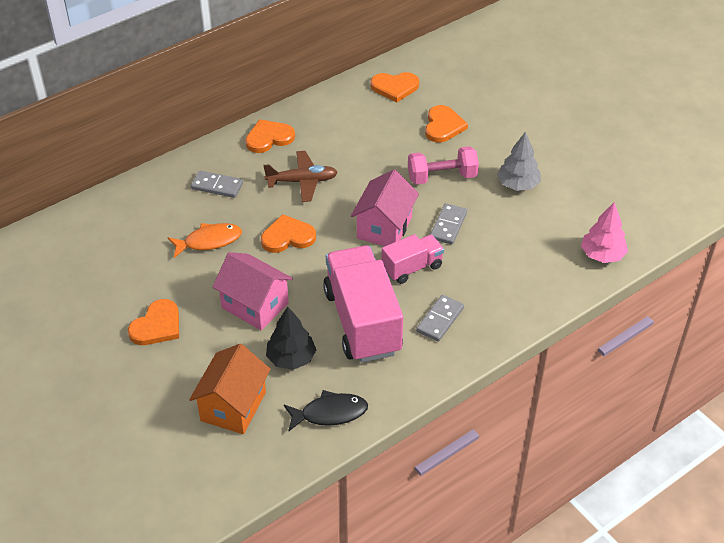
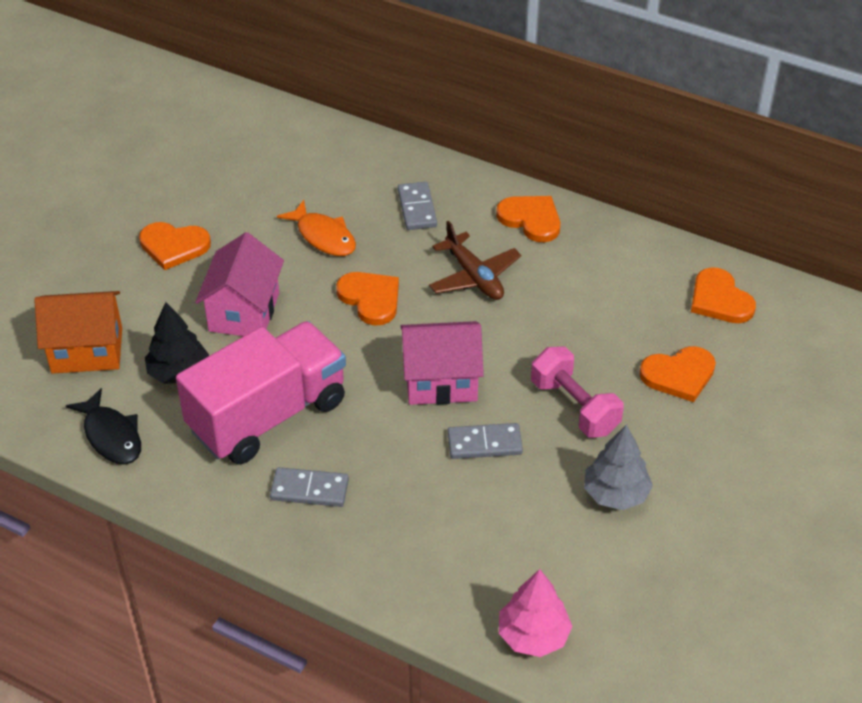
camera: 65 degrees right, 0 degrees up
(412, 268) = (385, 432): pink truck -> none

